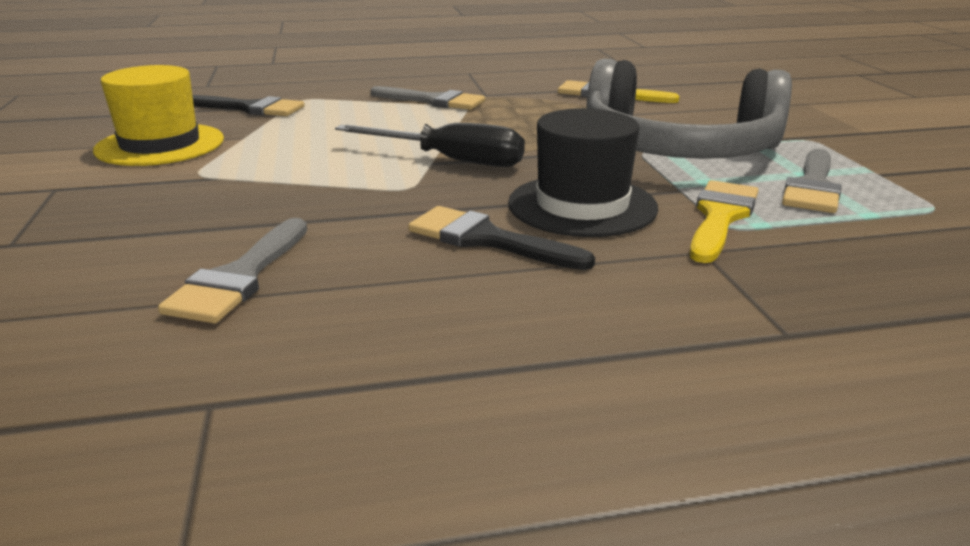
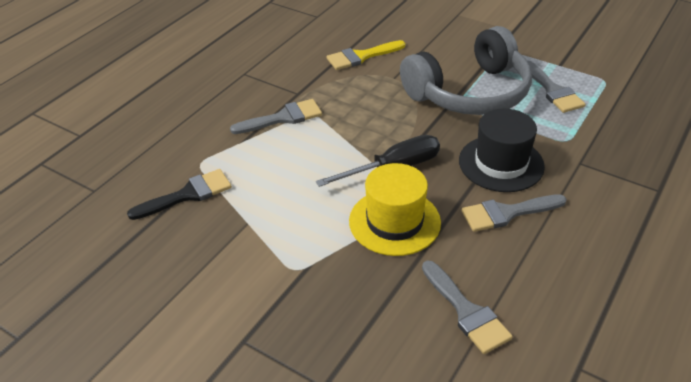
camera: 45 degrees left, 15 degrees up
(160, 145) = (214, 265): yellow hat -> yellow hat (394, 222)
(487, 239) = (507, 213): black brush -> grey brush
(720, 217) = (555, 136): yellow brush -> none

